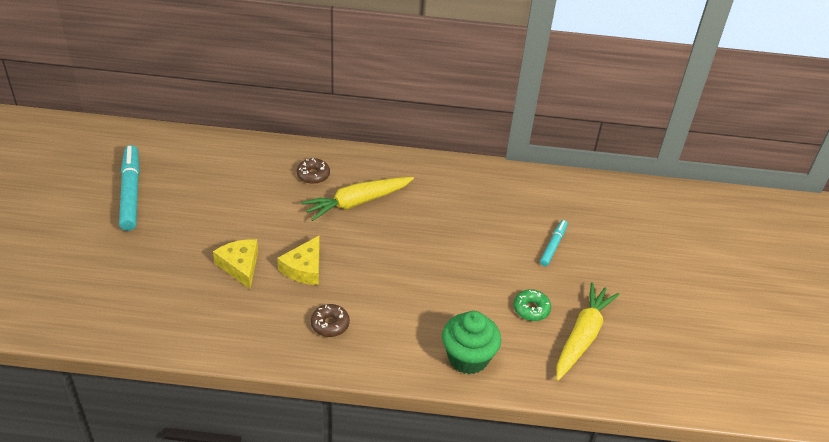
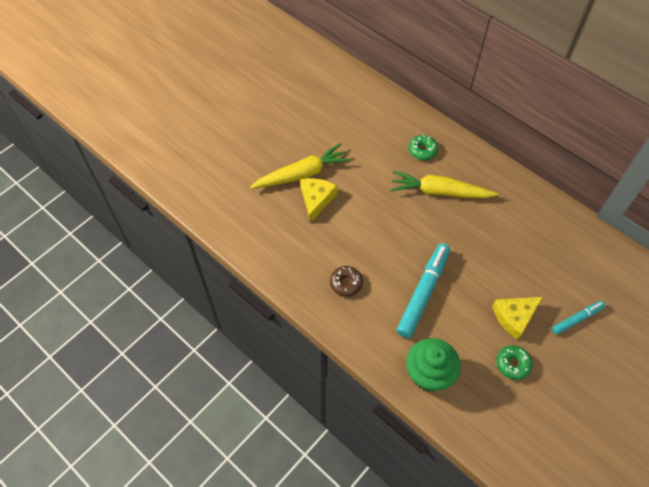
camera: 40 degrees right, 15 degrees up
(130, 193) = (283, 101): turquoise marker -> turquoise marker (423, 293)
(304, 268) = (360, 226): yellow cheese -> yellow cheese (514, 317)
(313, 175) = (422, 150): brown donut -> green donut
(582, 336) = (538, 415): yellow carrot -> yellow carrot (302, 174)

